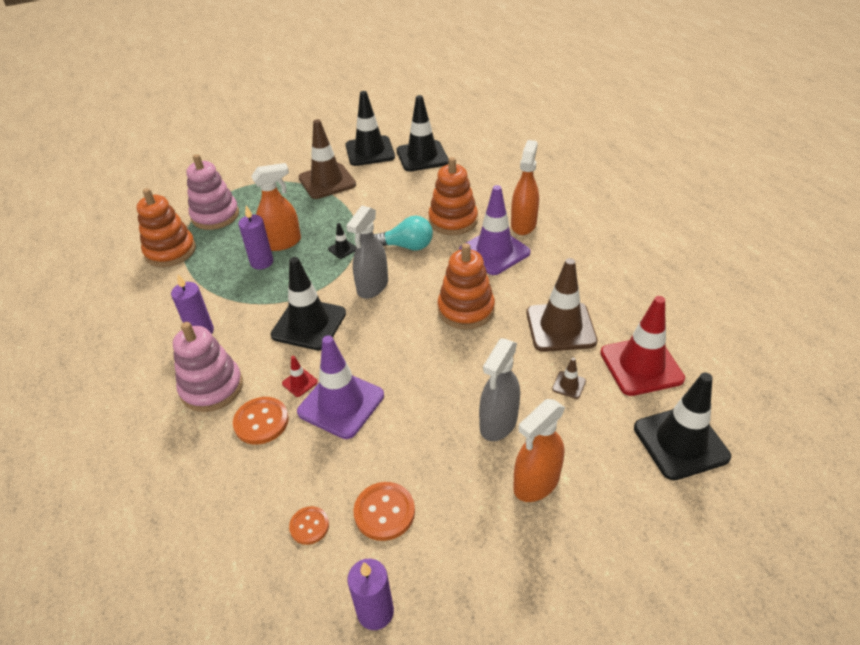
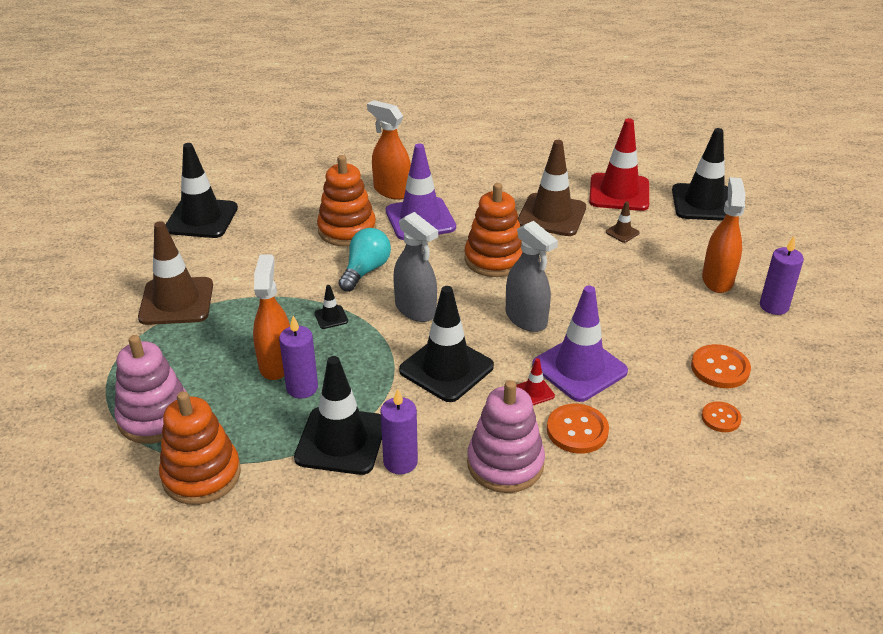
camera: 70 degrees left, 5 degrees down
(370, 151) = (145, 253): black traffic cone -> black traffic cone (341, 441)
(375, 612) = (816, 395): purple candle -> purple candle (774, 306)
(498, 423) = (647, 280): grey spray bottle -> grey spray bottle (526, 319)
(536, 483) = (717, 279): orange spray bottle -> orange spray bottle turned 150 degrees counterclockwise

